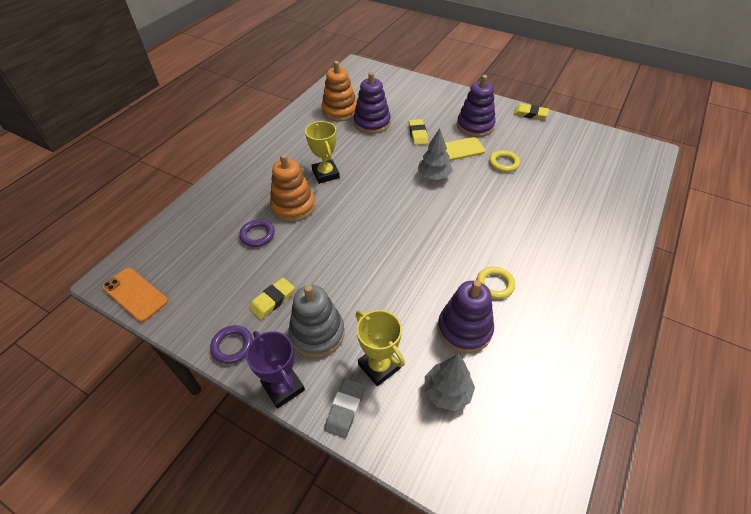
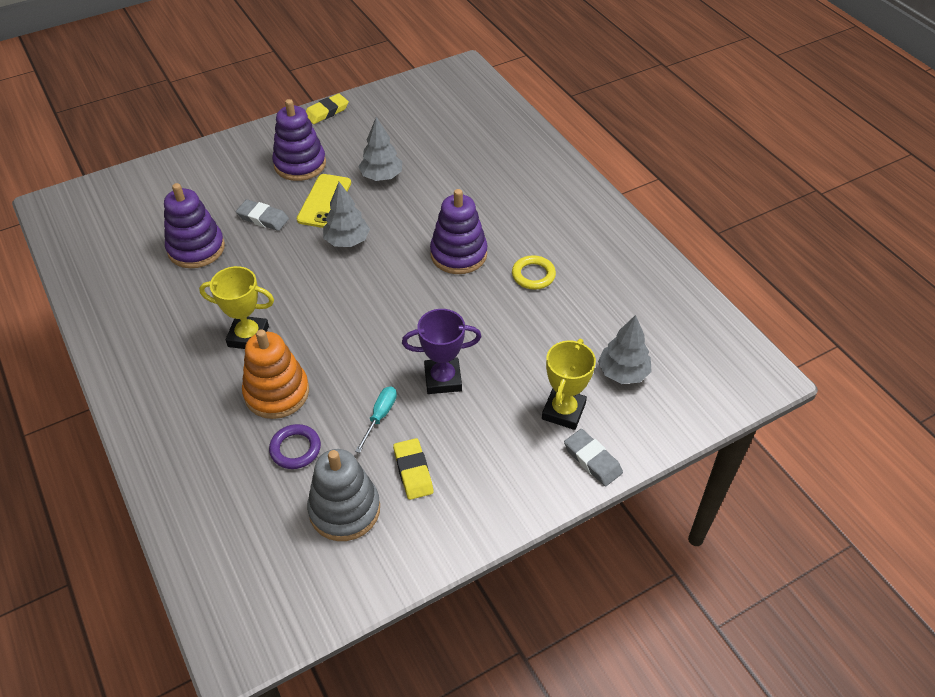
camera: 60 degrees left, 0 degrees up
(135, 294) = (289, 622): orange phone -> none
(232, 346) = (450, 534): purple ring -> none
(283, 387) = (535, 504): purple trophy -> purple trophy (443, 379)
(306, 261) = (380, 416): none -> turquoise screwdriver
(317, 333) = (489, 446): grey stacking toy -> grey stacking toy (344, 510)
(340, 111) = (136, 268): orange stacking toy -> none
(379, 366) = (563, 411): yellow trophy -> yellow trophy turned 60 degrees counterclockwise
(418, 134) = (263, 218): yellow eraser -> grey eraser
(464, 329) = (567, 325): purple stacking toy -> purple stacking toy (458, 254)
(503, 163) = (381, 176): yellow ring -> grey tree

